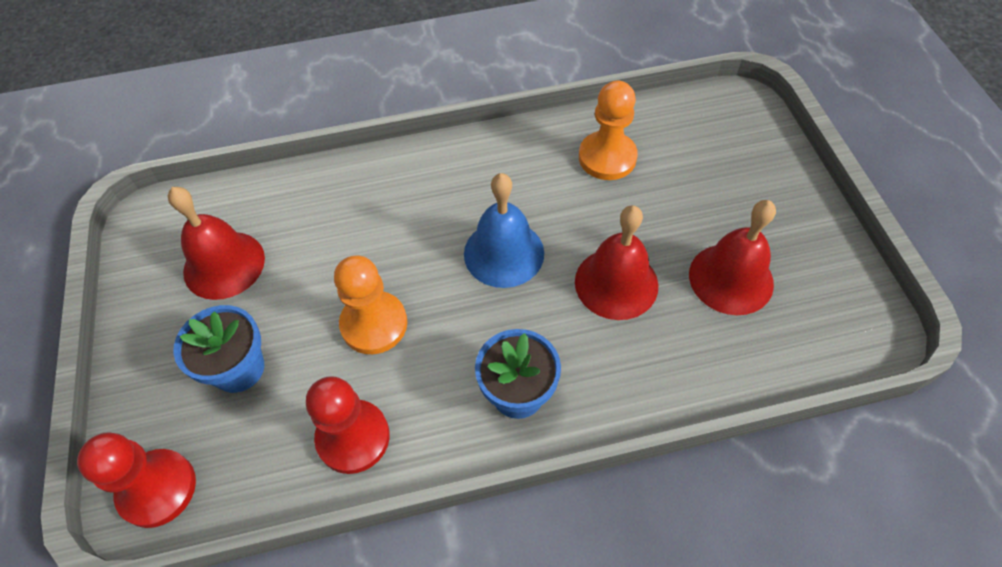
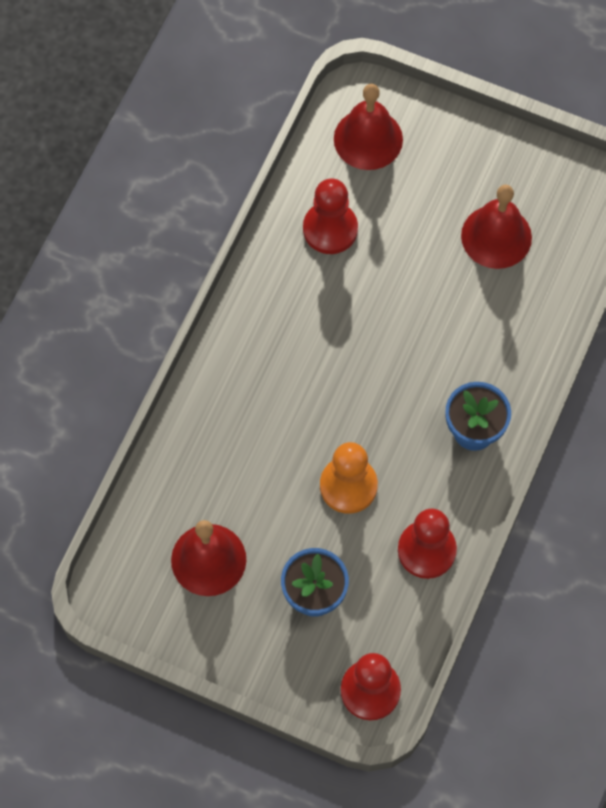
camera: 55 degrees left, 10 degrees up
(504, 253) = (357, 362): blue bell -> none
(607, 157) = (330, 229): orange pawn -> red pawn
(616, 283) = (442, 309): red bell -> red bell (368, 139)

